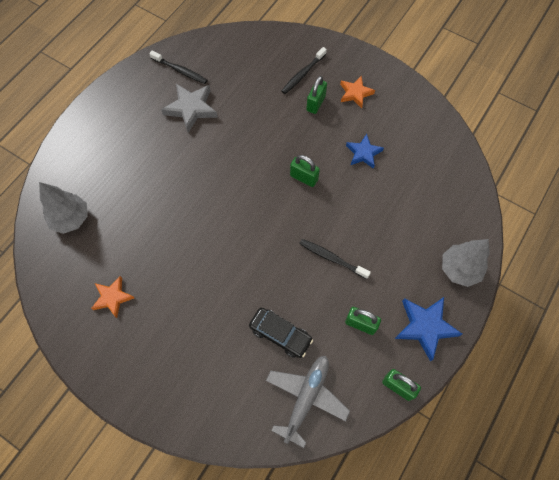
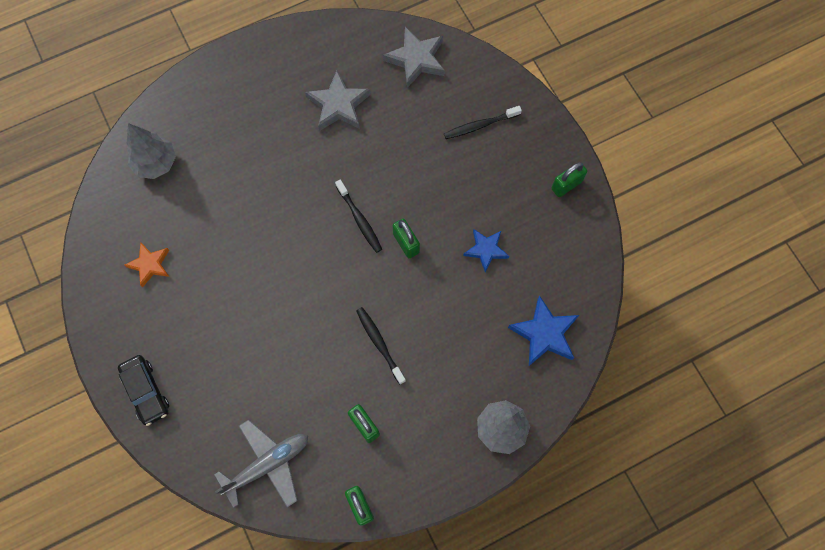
camera: 30 degrees right, 5 degrees up
(180, 71) = (353, 55): black toothbrush -> black toothbrush (359, 219)
(228, 52) = (416, 59): none -> grey star
(280, 334) = (281, 390): black car -> black car (146, 391)
(316, 103) = (472, 167): green padlock -> green padlock (566, 185)
(355, 93) = (522, 177): orange star -> none
(425, 327) = (426, 465): blue star -> blue star (544, 333)

